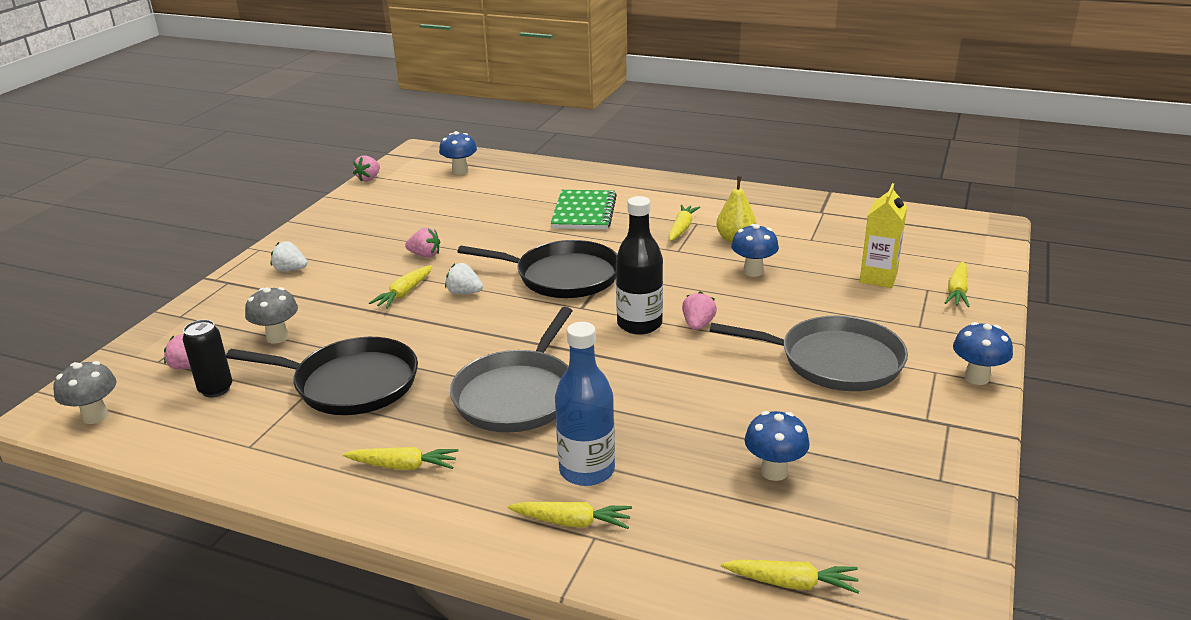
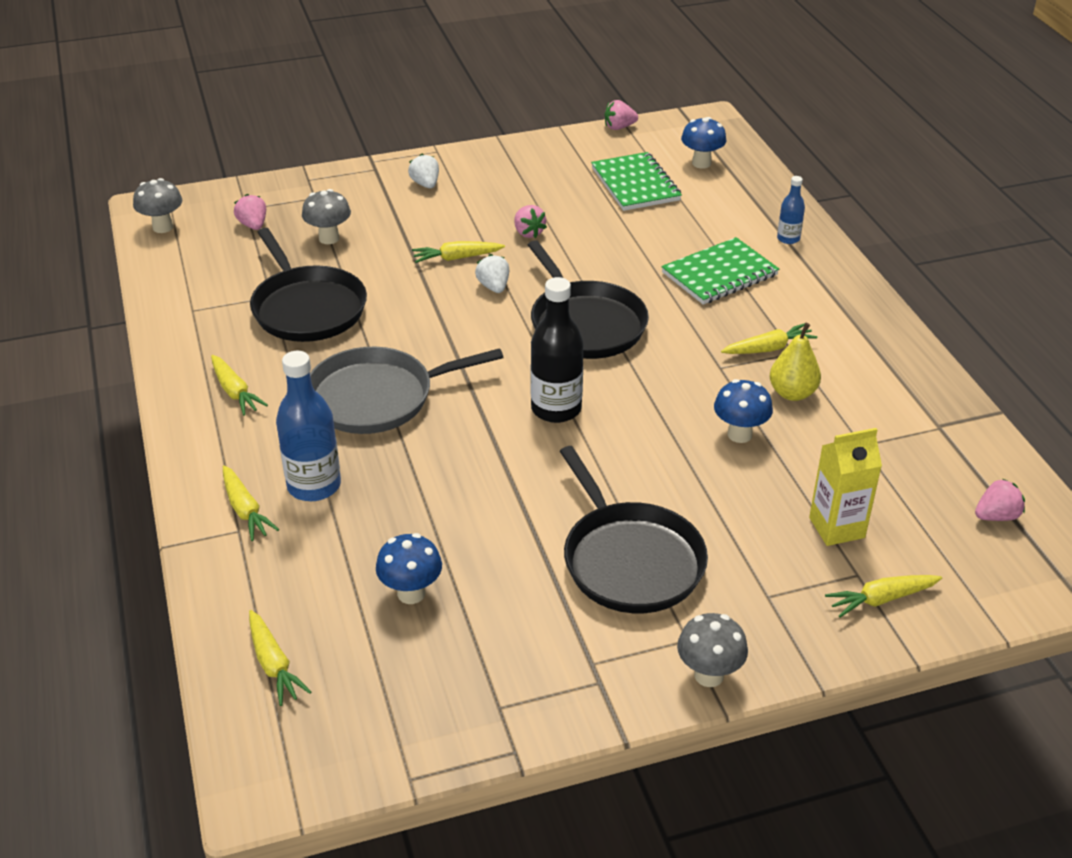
camera: 50 degrees right, 10 degrees up
(216, 389) = (239, 254): black can -> none
(441, 199) = (635, 184): none -> green notebook
(584, 179) = (788, 238): none -> blue bottle
(698, 325) = (595, 444): pink strawberry -> pink strawberry (996, 516)
(834, 361) = (630, 560): grey pan -> black pan
(976, 378) = (709, 675): blue mushroom -> grey mushroom

